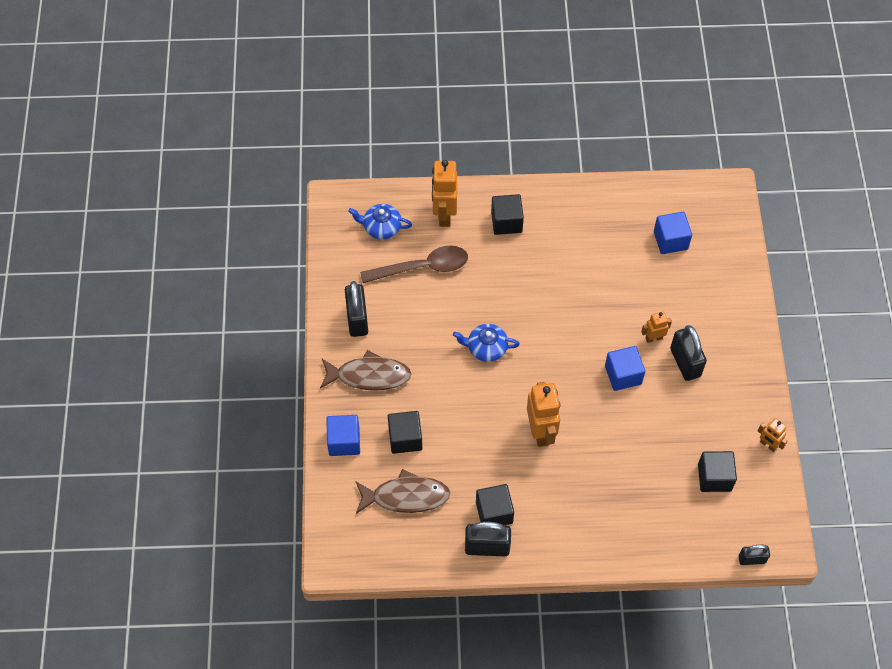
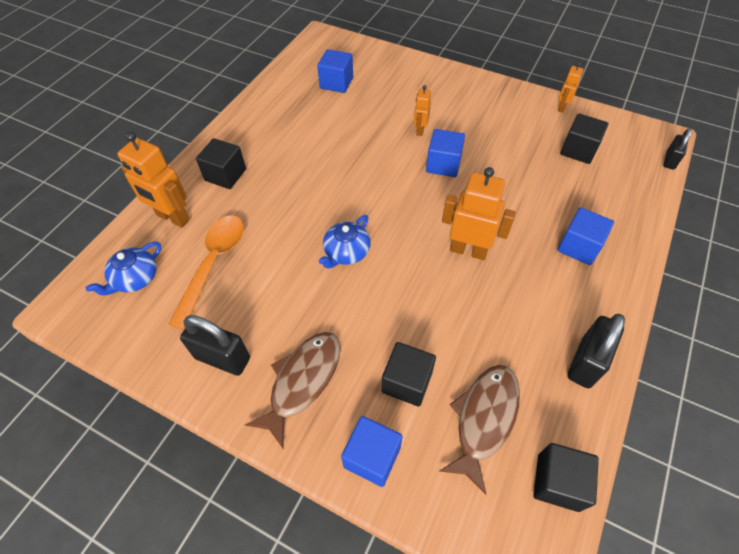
camera: 60 degrees left, 5 degrees down
(422, 267) = (213, 264): brown spoon -> orange spoon
(494, 512) = (544, 335): black cube -> black cube (558, 482)
(595, 511) = (579, 247): none -> blue cube
(685, 362) = (456, 121): black padlock -> none
(768, 445) = (562, 107): orange robot -> orange robot turned 135 degrees clockwise

